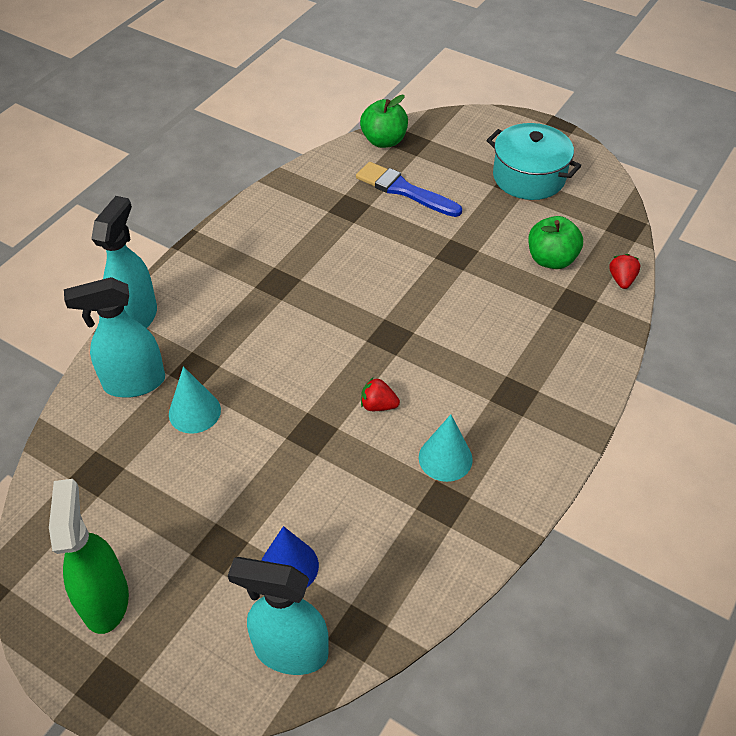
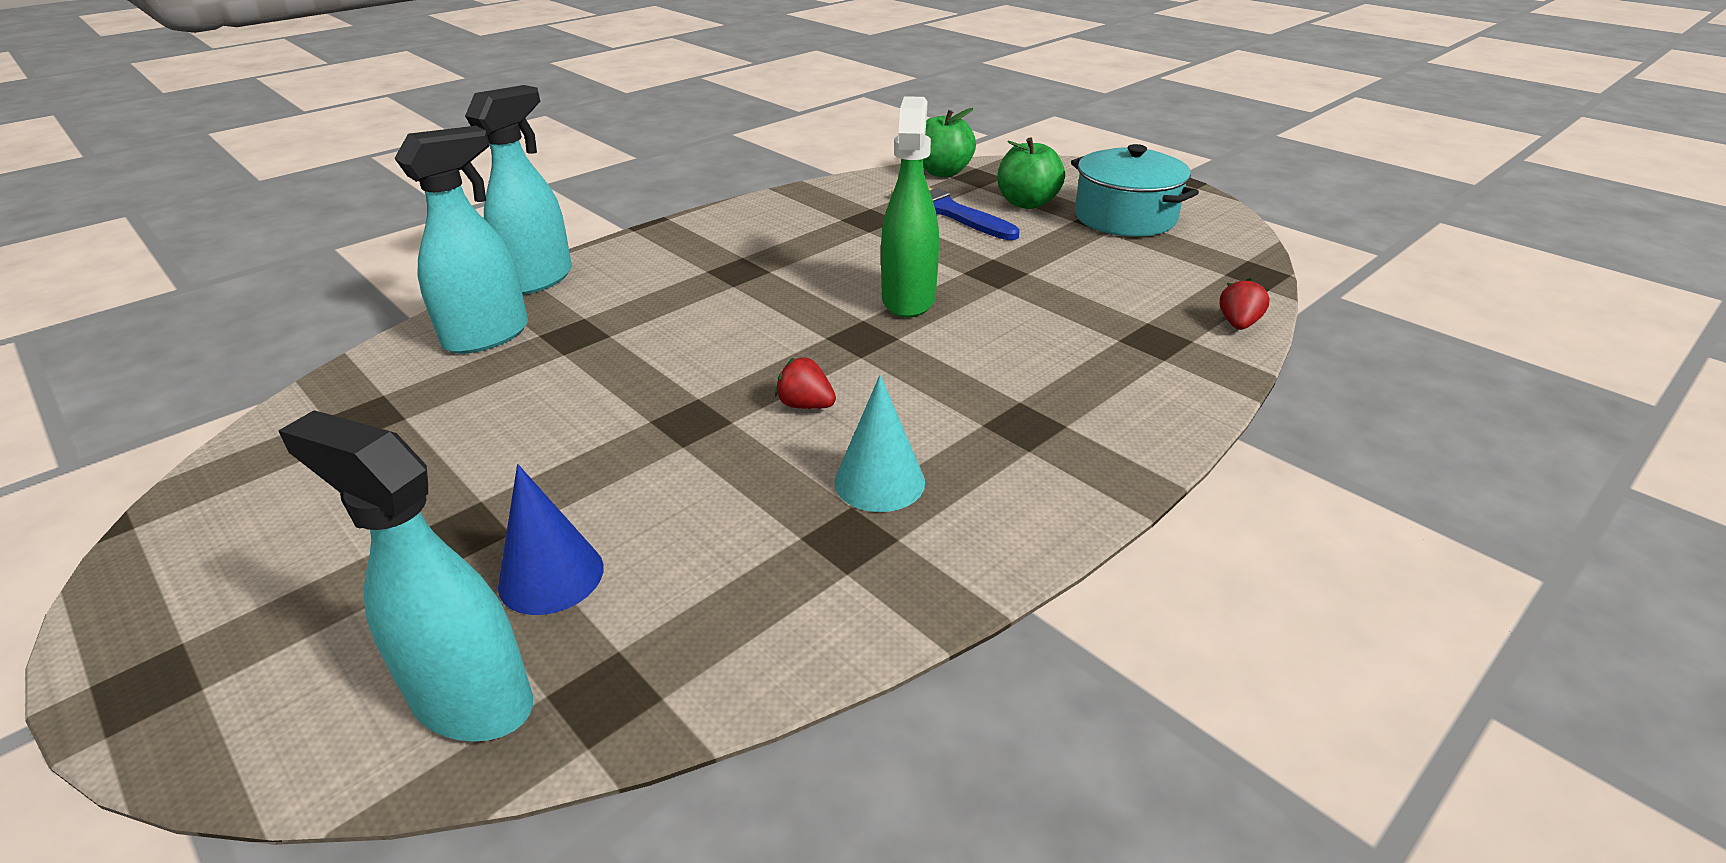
camera: 15 degrees right, 15 degrees down
(105, 599) = (247, 565): green spray bottle -> green spray bottle (908, 299)
(134, 383) = (487, 336): turquoise spray bottle -> turquoise spray bottle turned 135 degrees clockwise
(194, 412) = (543, 375): turquoise cone -> none
(551, 259) = (1133, 292): green apple -> green apple (1027, 203)

